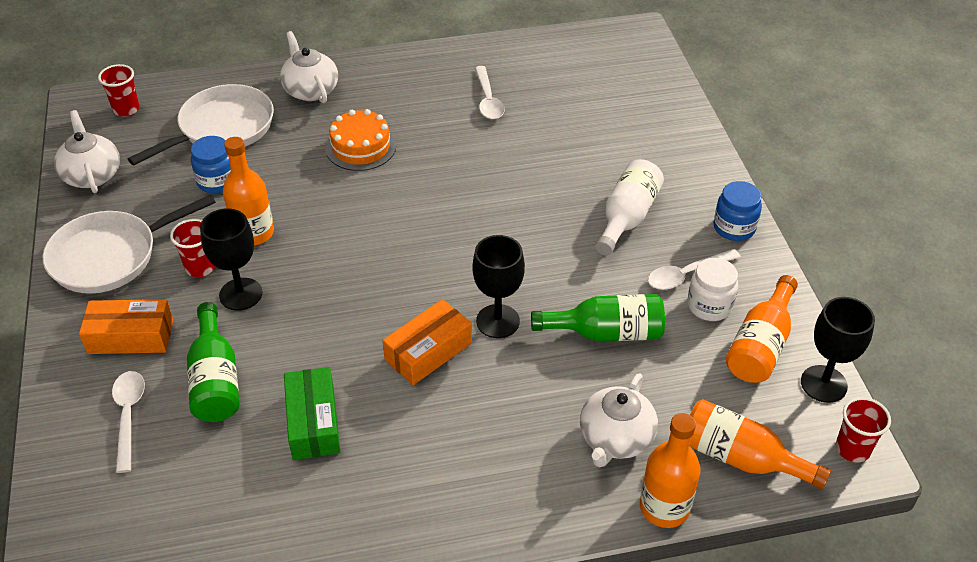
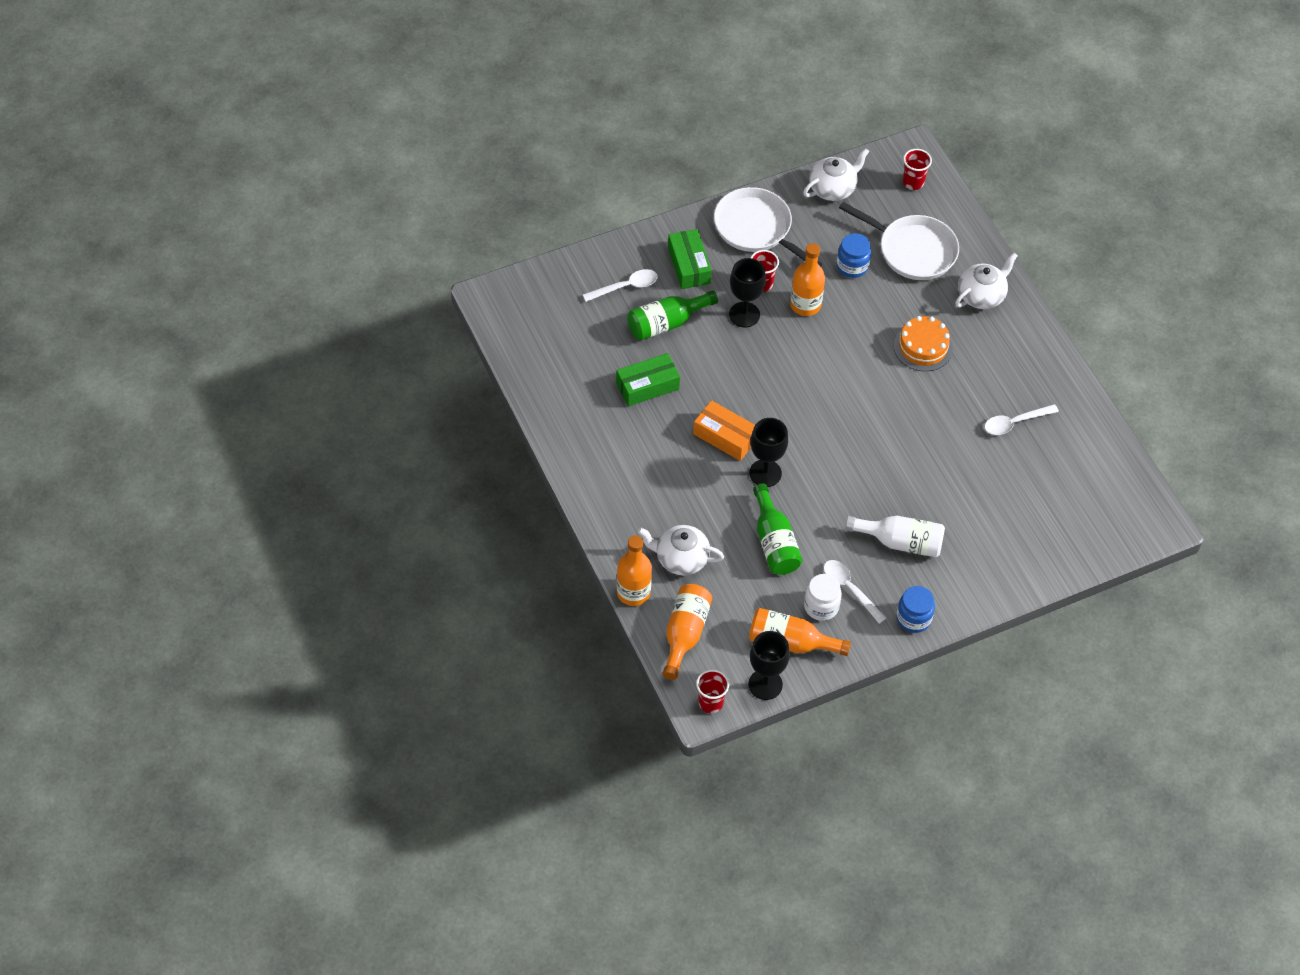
camera: 75 degrees right, 10 degrees up
(131, 336) = (689, 265): orange box -> green box

